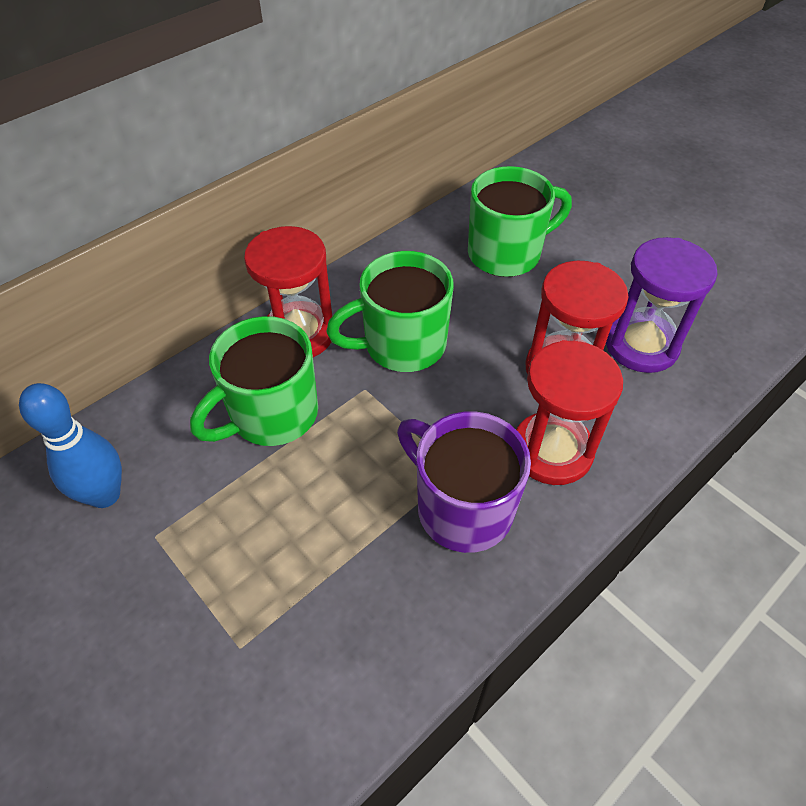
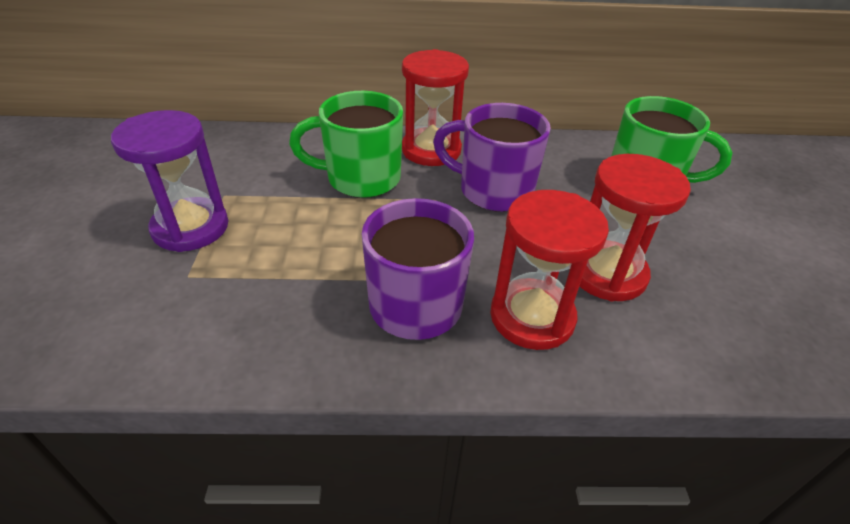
camera: 40 degrees right, 10 degrees down
(105, 495) = (228, 162): blue bowling pin -> none
(402, 345) = (493, 191): green mug -> purple mug
(641, 345) = (708, 301): purple hourglass -> purple hourglass (190, 228)

